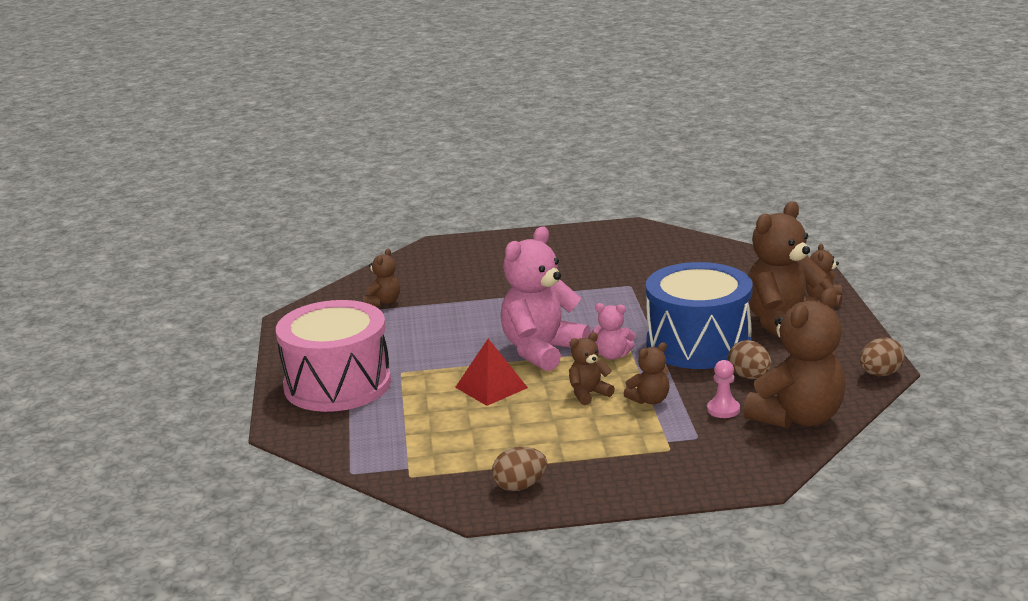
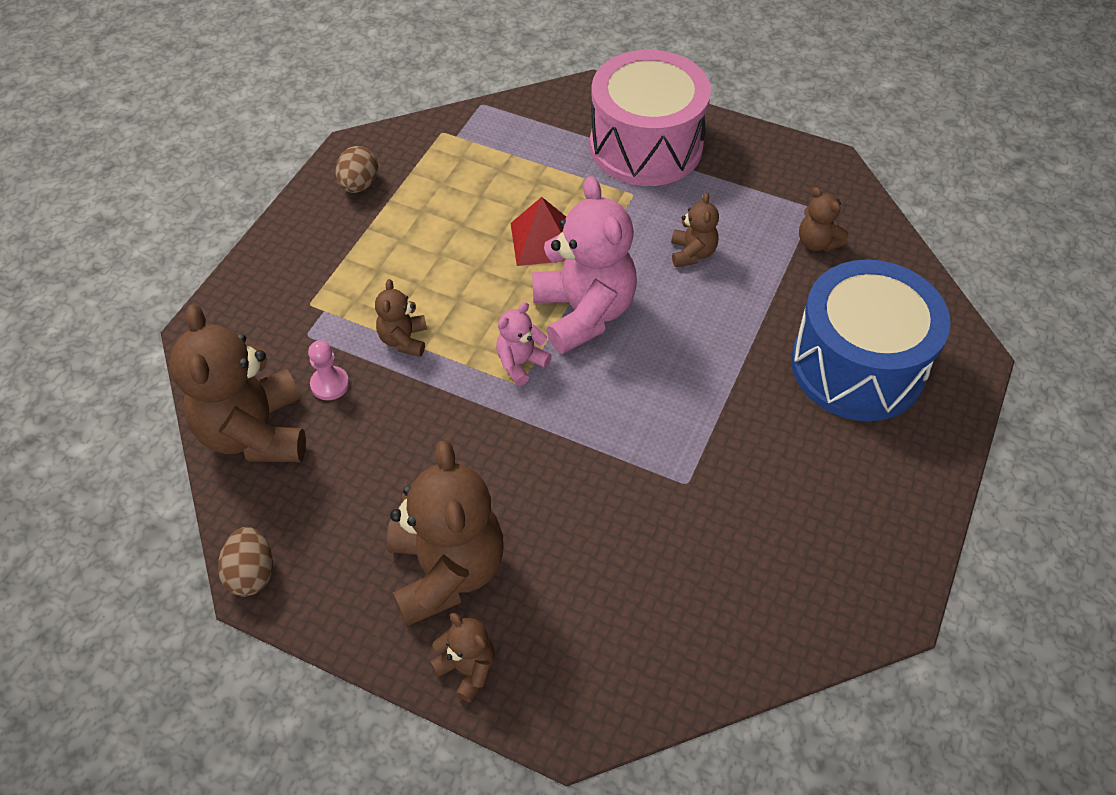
camera: 120 degrees right, 30 degrees up
(588, 394) = (461, 302): brown teddy bear -> brown teddy bear (692, 253)
(698, 344) = (476, 452): blue drum -> blue drum (857, 366)
(749, 377) = (366, 448): brown egg -> none

